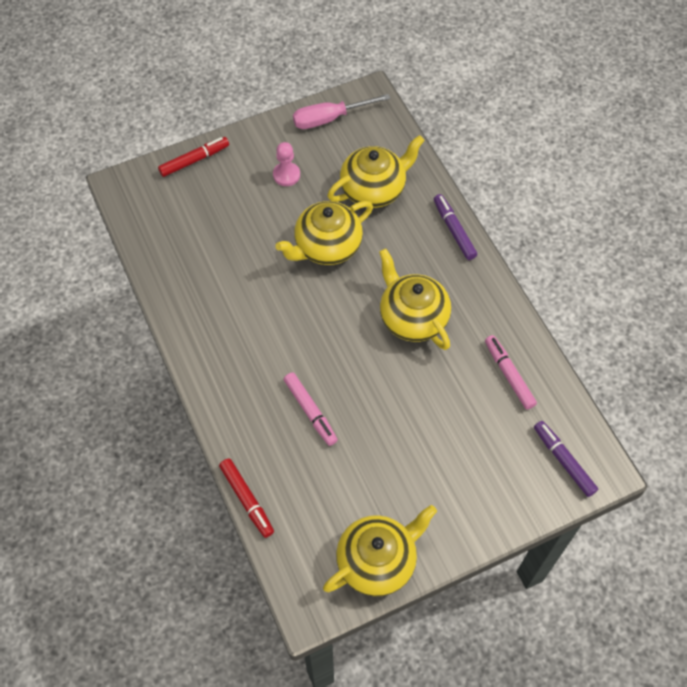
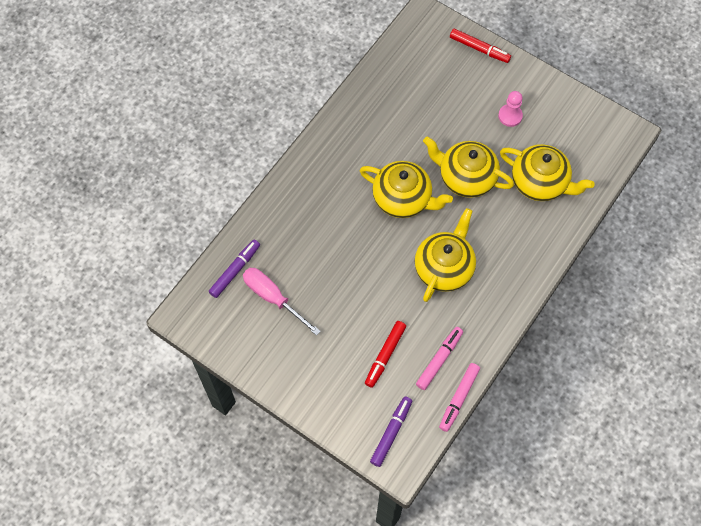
camera: 60 degrees right, 5 degrees up
(247, 500) = (235, 235): red marker -> red marker (385, 355)
(310, 411) = (324, 239): pink marker -> pink marker (459, 398)
(329, 119) = (584, 117): pink screwdriver -> pink screwdriver (273, 298)
(377, 561) = (239, 342): yellow teapot -> yellow teapot (403, 199)
(454, 230) = (542, 258): purple marker -> purple marker (235, 270)

